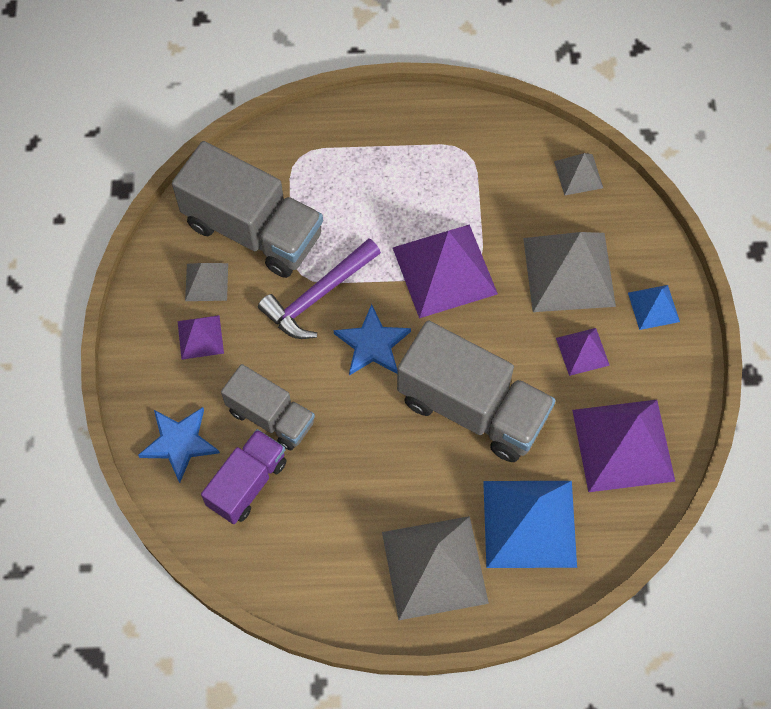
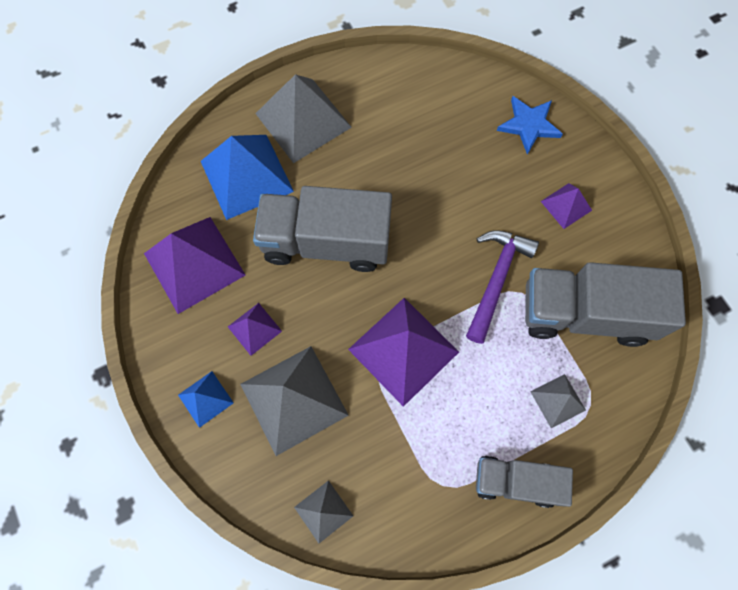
camera: 155 degrees right, 5 degrees up
(206, 282) = (591, 251): grey pyramid -> grey pyramid (557, 400)
(247, 483) = (464, 119): purple truck -> none
(270, 417) = (475, 170): grey truck -> grey truck (516, 481)
(372, 344) = (430, 258): blue star -> none

